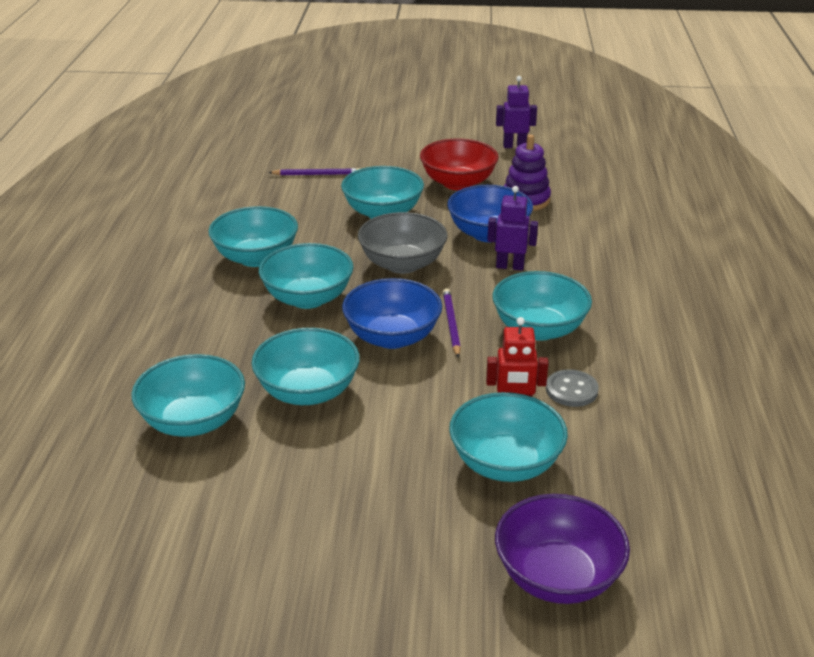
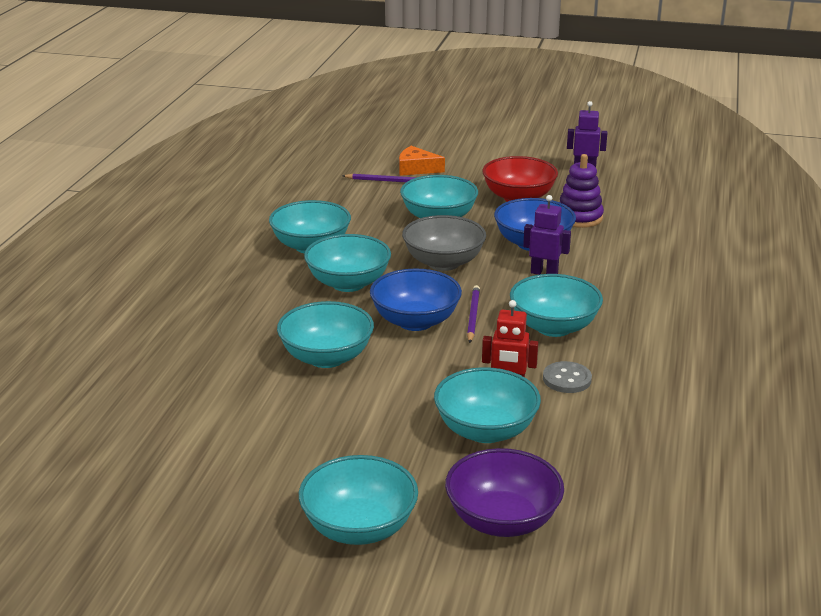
camera: 10 degrees right, 5 degrees down
(193, 421) = (221, 370): turquoise bowl -> turquoise bowl (359, 528)
(344, 158) = (416, 169): none -> orange cheese

